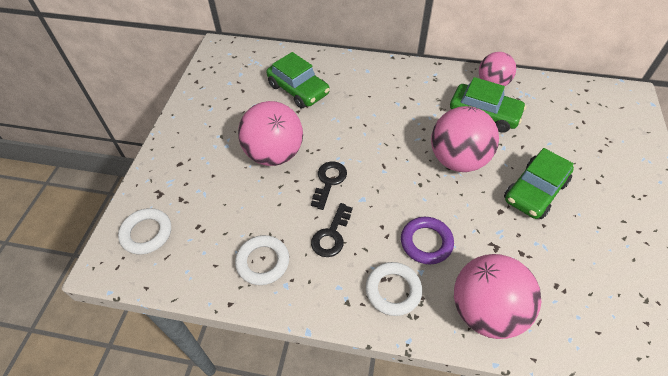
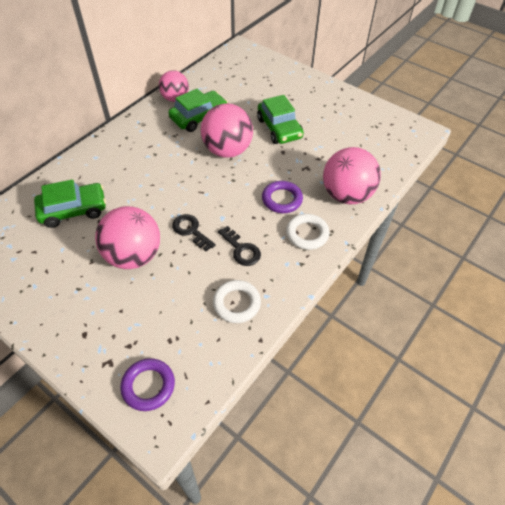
camera: 65 degrees left, 0 degrees up
(146, 233) = (148, 386): white ring -> purple ring

